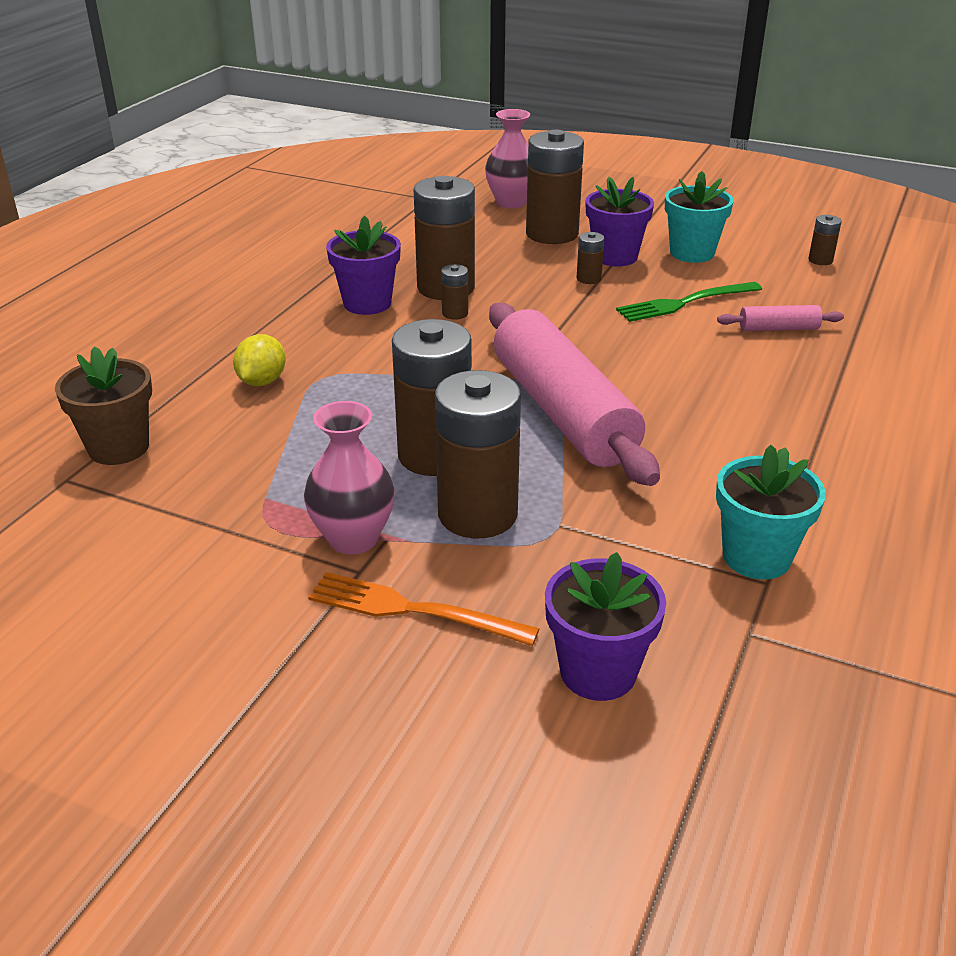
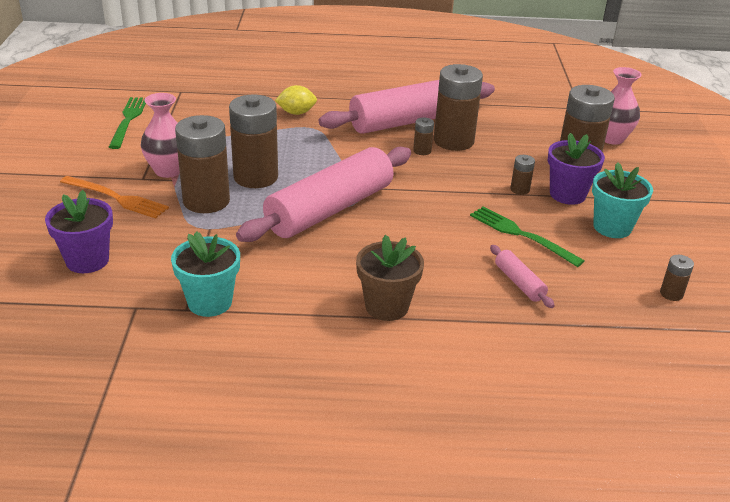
camera: 65 degrees right, 0 degrees up
(119, 448) = (212, 95): brown flower pot -> brown flower pot (387, 306)
(122, 558) = (128, 120): none -> green fork
(367, 303) = (408, 121): purple flower pot -> pink rolling pin
(411, 610) = (117, 198): orange fork -> orange fork turned 120 degrees clockwise

